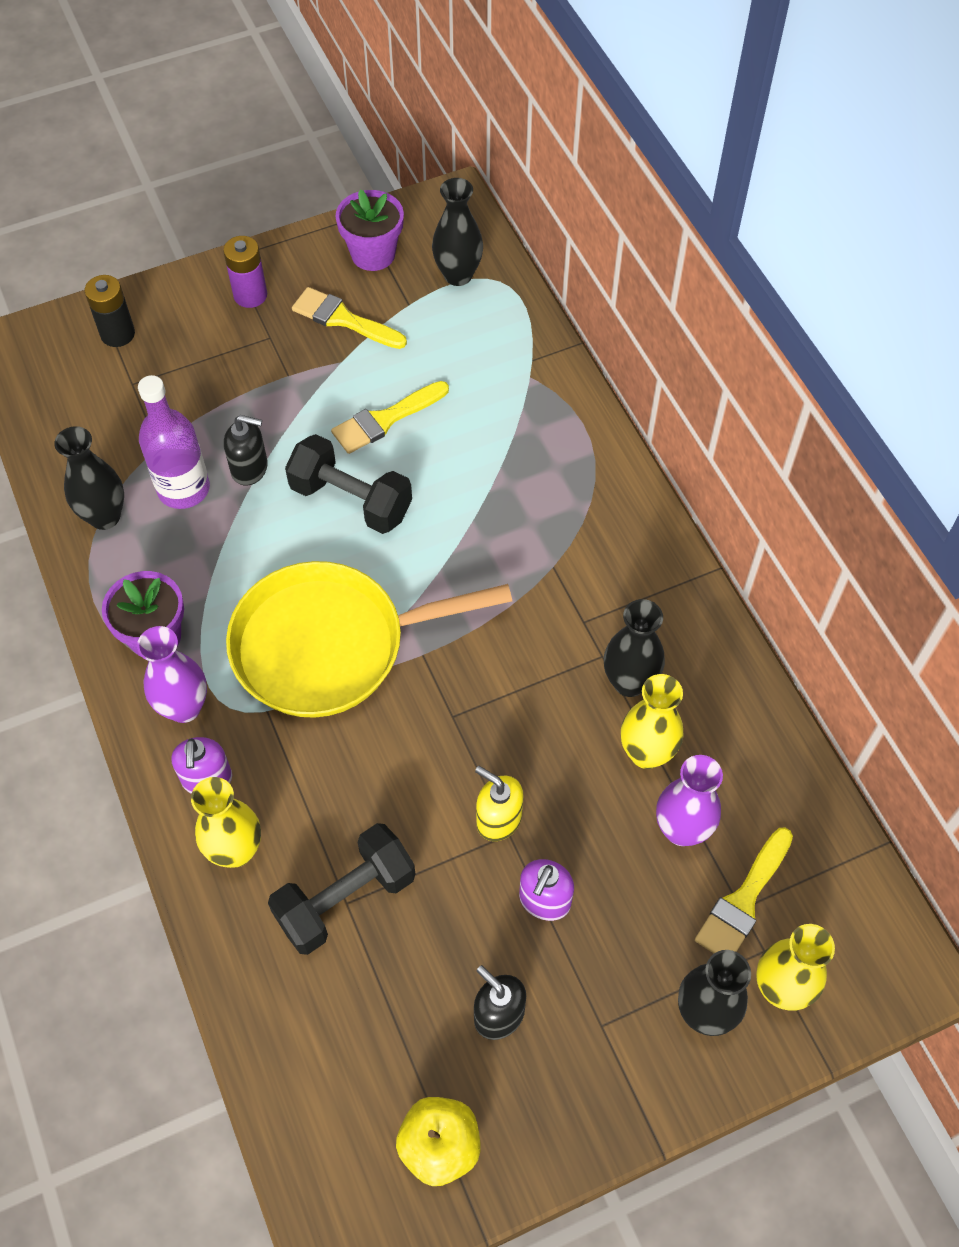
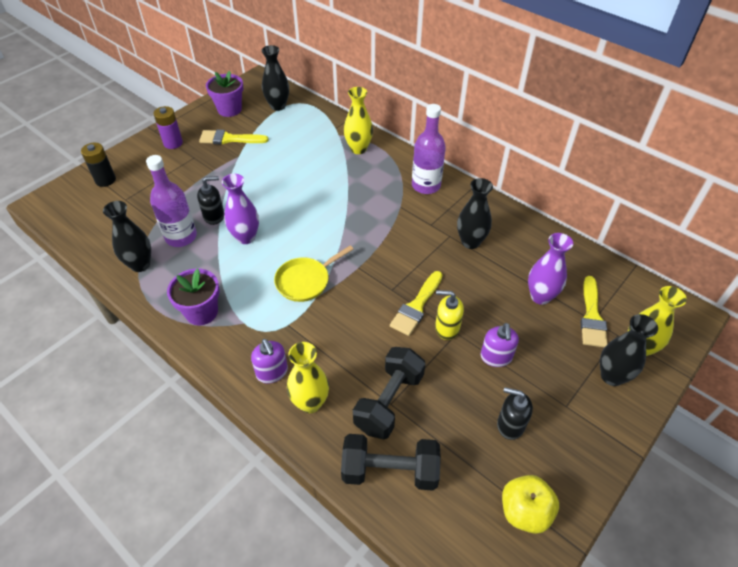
camera: 25 degrees left, 10 degrees down
(184, 707) = (238, 341): purple vase -> purple vase (246, 237)
(329, 645) = (305, 281): yellow pan -> yellow pan, size x0.53
(351, 500) = (278, 212): black dumbbell -> black dumbbell (390, 471)
(385, 419) = (276, 173): yellow brush -> yellow brush (416, 306)
(620, 541) = (426, 185): none -> purple bottle
(646, 753) = (500, 269): yellow vase -> yellow vase (358, 149)

